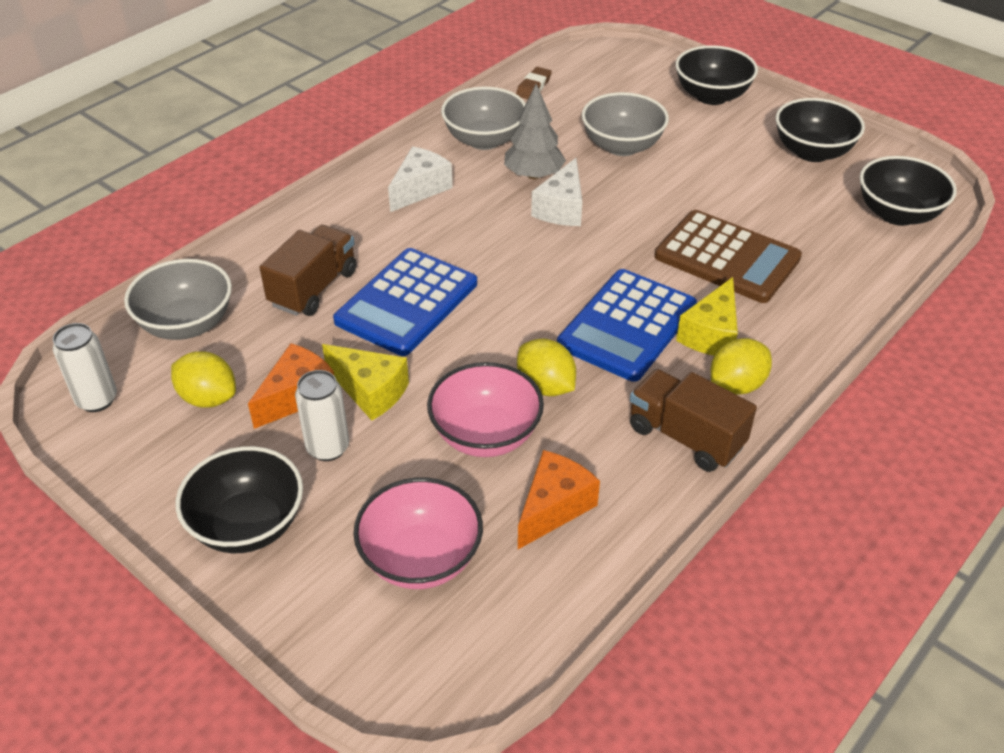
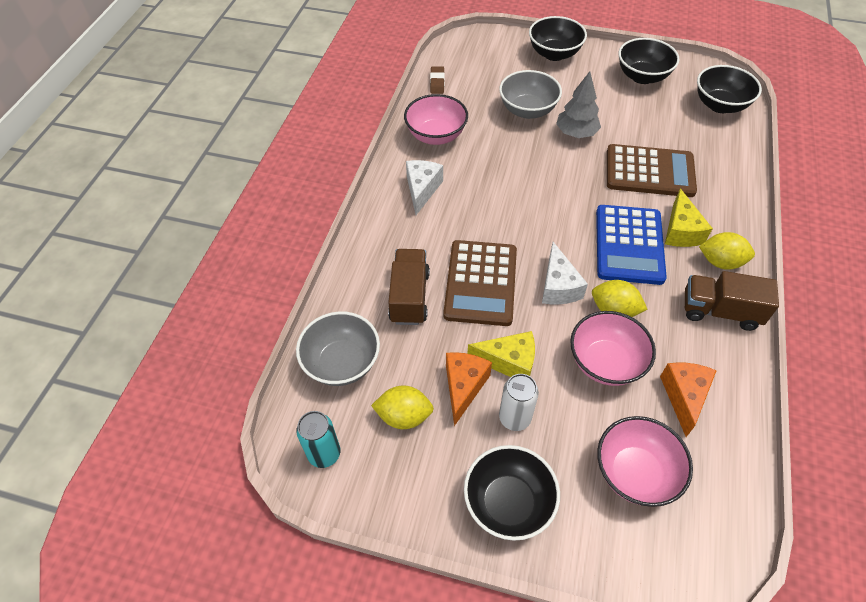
camera: 25 degrees left, 10 degrees up
(97, 400) = (324, 454): white can -> turquoise can
(407, 302) = (480, 283): blue calculator -> brown calculator
(484, 140) = (436, 135): grey bowl -> pink bowl
(533, 175) = (488, 152): grey tree -> grey tree (576, 133)
(561, 208) = (525, 172): white cheese -> white cheese (558, 286)
(736, 385) = (720, 262): yellow lemon -> yellow lemon turned 75 degrees clockwise

